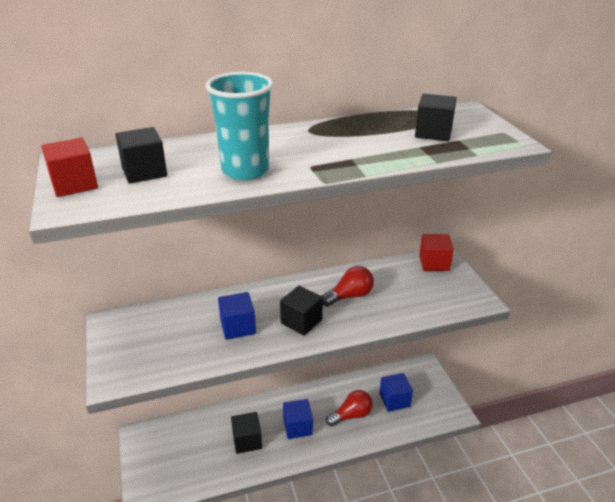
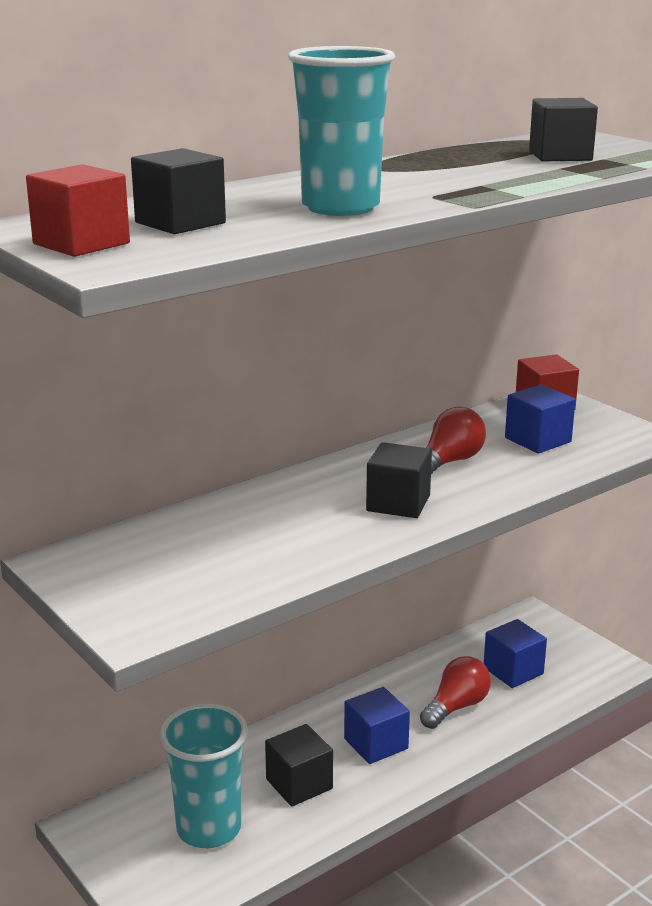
camera: 20 degrees left, 10 degrees down
(191, 454) = (209, 829): none -> turquoise cup
(238, 327) = (298, 527): blue cube -> blue cube (538, 440)

